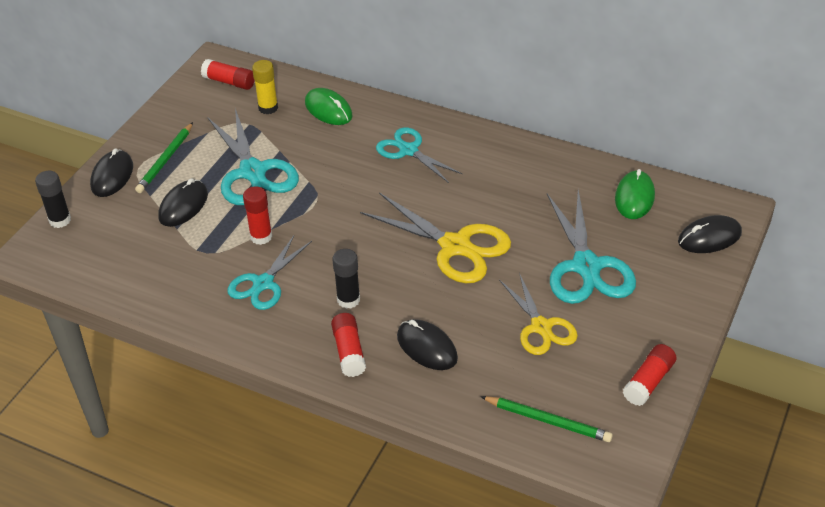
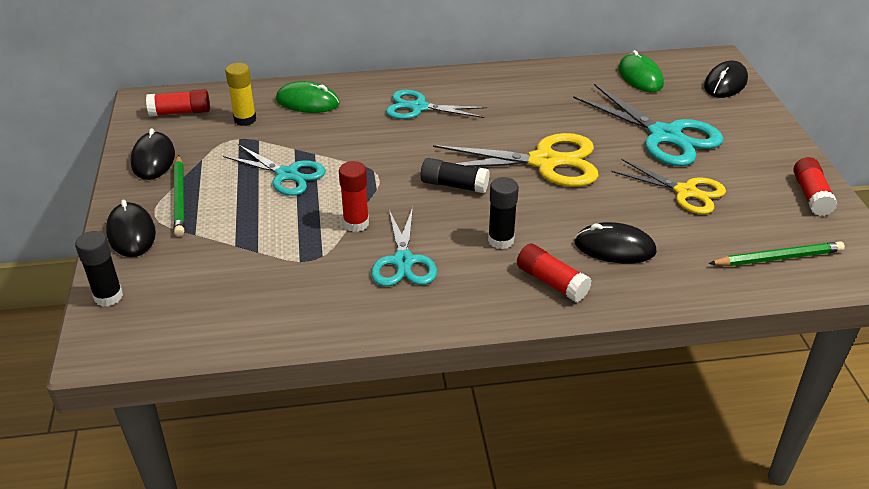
camera: 35 degrees left, 5 degrees down
(183, 206) = (243, 229): black mouse -> black mouse (153, 159)
(253, 172) = (287, 175): turquoise scissors -> turquoise scissors, size x0.65
(363, 236) = (454, 185): none -> black glue stick

